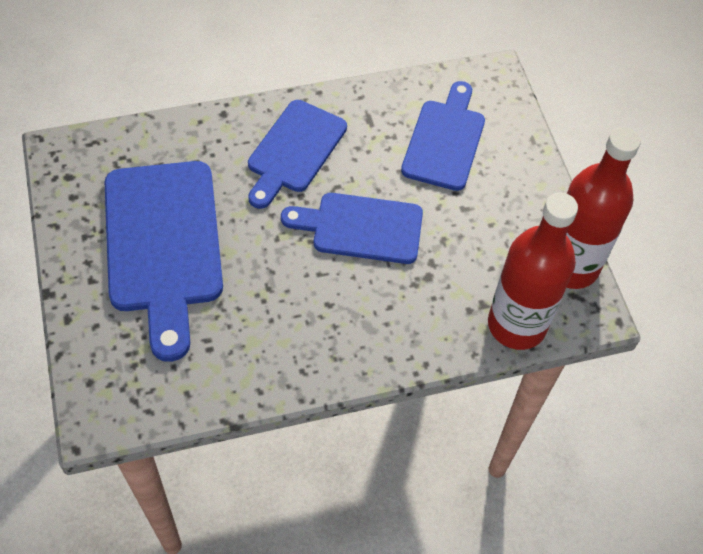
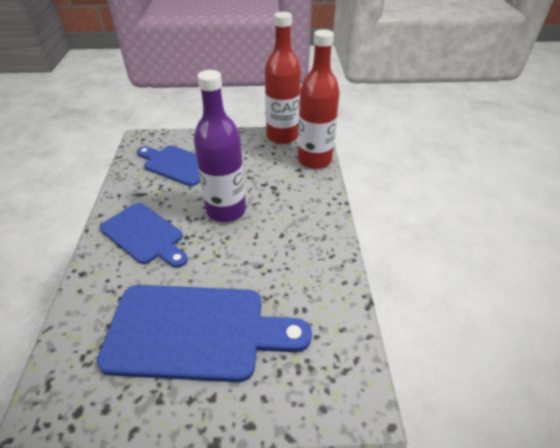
camera: 75 degrees left, 15 degrees down
(361, 227) = (226, 210): blue cutting board -> purple bottle

